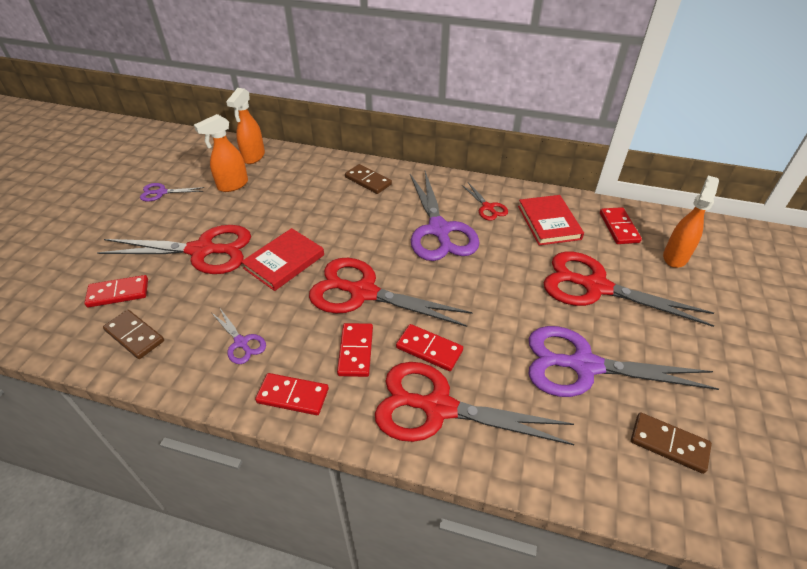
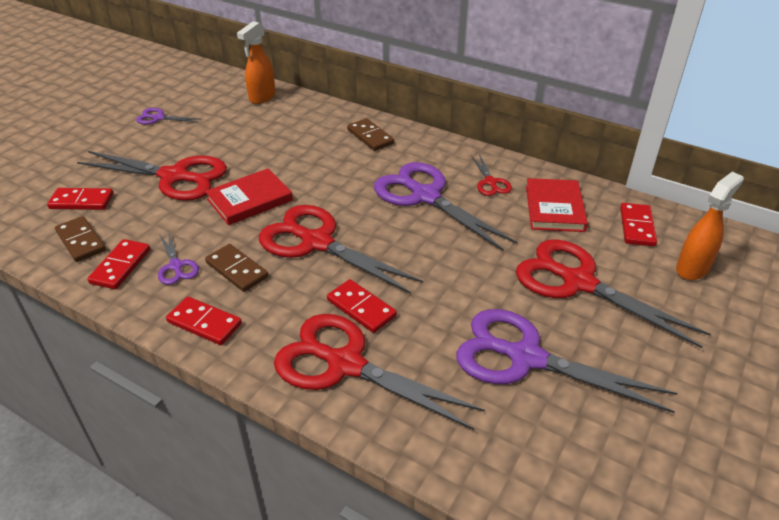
camera: 15 degrees right, 5 degrees down
(232, 185) = (229, 121): orange spray bottle -> none
(356, 351) = (284, 295): red domino -> red domino (121, 266)
(439, 230) = (425, 196): purple scissors -> purple scissors turned 135 degrees clockwise
(669, 444) = (587, 455): brown domino -> brown domino (237, 270)

